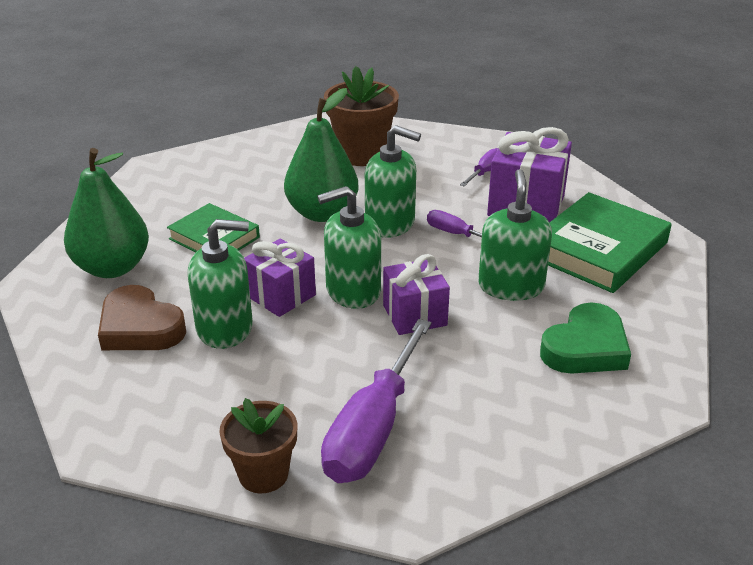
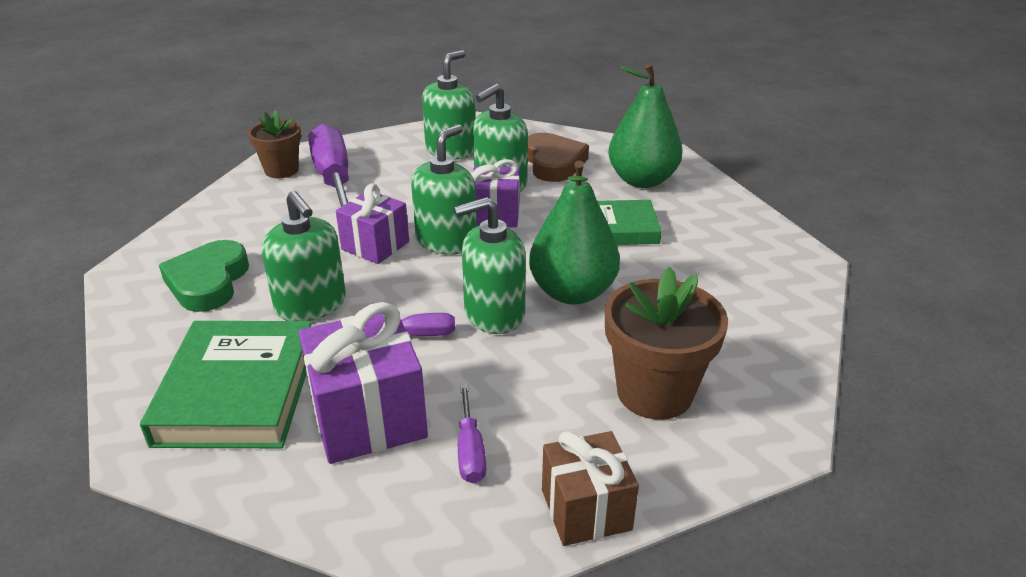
camera: 140 degrees right, 0 degrees up
(140, 327) = (553, 163): brown heart -> brown heart turned 75 degrees clockwise
(200, 405) = (451, 150): none -> green soap dispenser
(263, 474) = (374, 143): brown flower pot -> brown flower pot (281, 170)
(456, 137) = (586, 510): none -> brown gift

